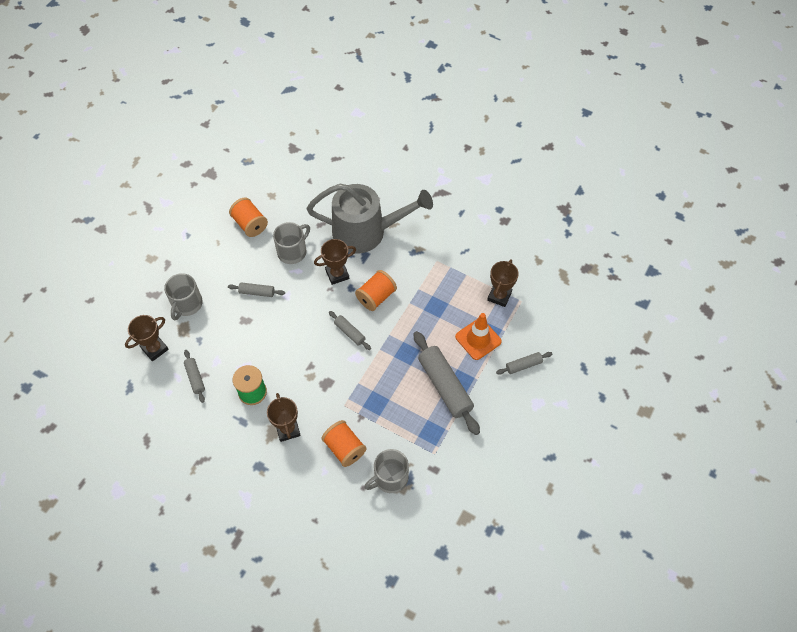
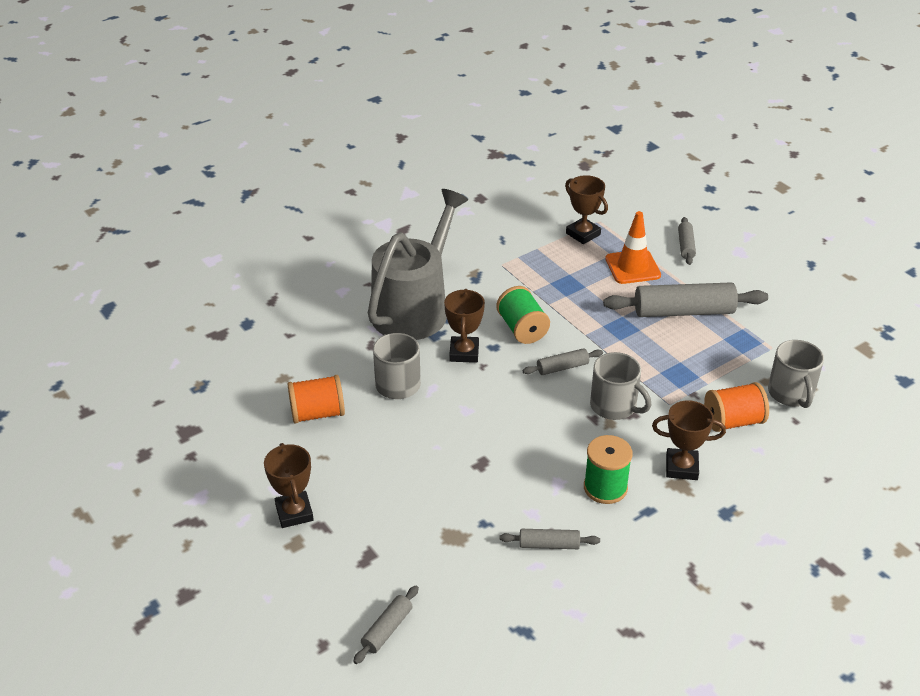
camera: 65 degrees left, 20 degrees down
(155, 349) = (470, 580): brown trophy -> brown trophy (294, 513)
(187, 304) = (412, 521): grey mug -> grey mug (614, 406)
(257, 292) = (441, 438): grey rolling pin -> grey rolling pin (387, 629)
(376, 297) = (522, 329): orange spool -> green spool

